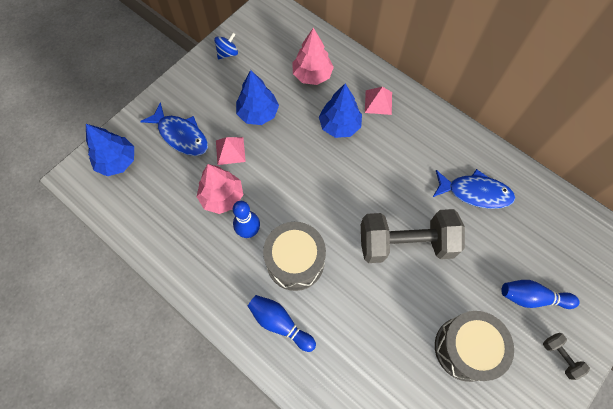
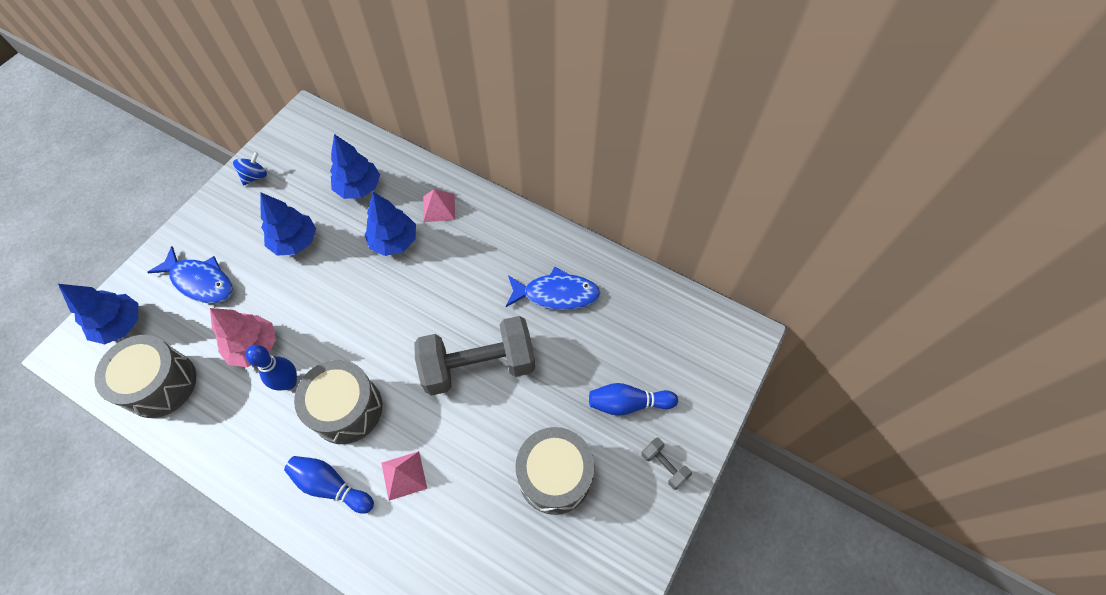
camera: 10 degrees left, 5 degrees down
(147, 215) = (160, 384): none -> grey drum
(230, 151) = (262, 290): pink pyramid -> pink pyramid (404, 475)
(312, 75) = (359, 187): pink tree -> blue tree

